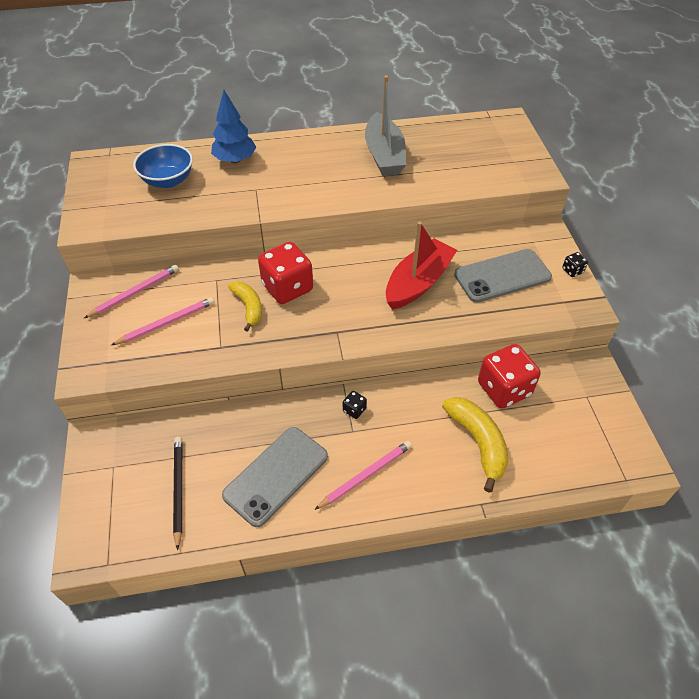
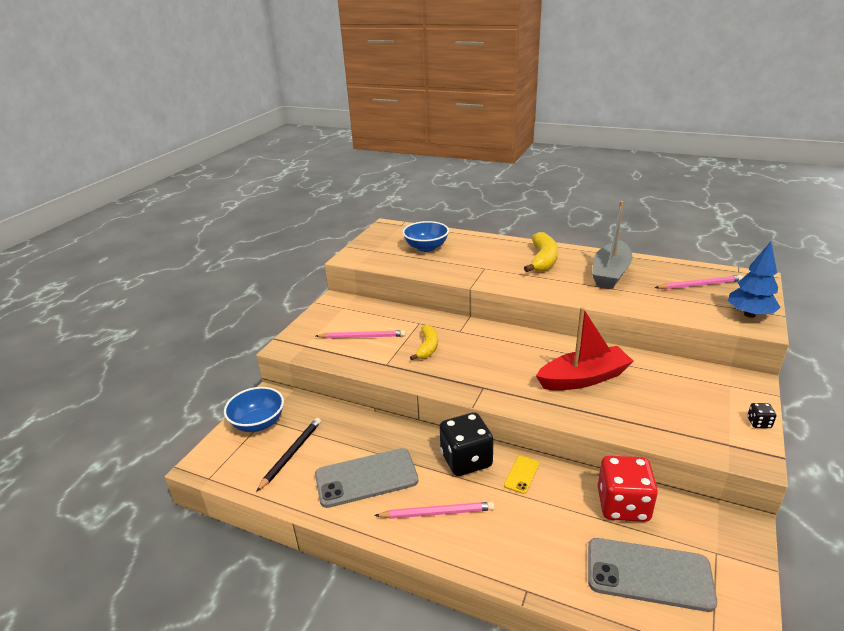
camera: 35 degrees right, 20 degrees down
(110, 474) = (258, 423): none -> blue bowl
(135, 293) = (358, 312): pink pencil -> pink pencil (699, 285)
(235, 160) = (484, 247): blue tree -> blue tree (749, 314)
(287, 288) = (467, 345): red dice -> none
(354, 410) = (466, 460): black dice -> black dice, size x2.36
(410, 400) = (521, 474): none -> yellow phone
(478, 442) = (562, 537): yellow banana -> yellow banana (543, 260)
(502, 276) = (673, 401): grey phone -> grey phone (649, 574)

